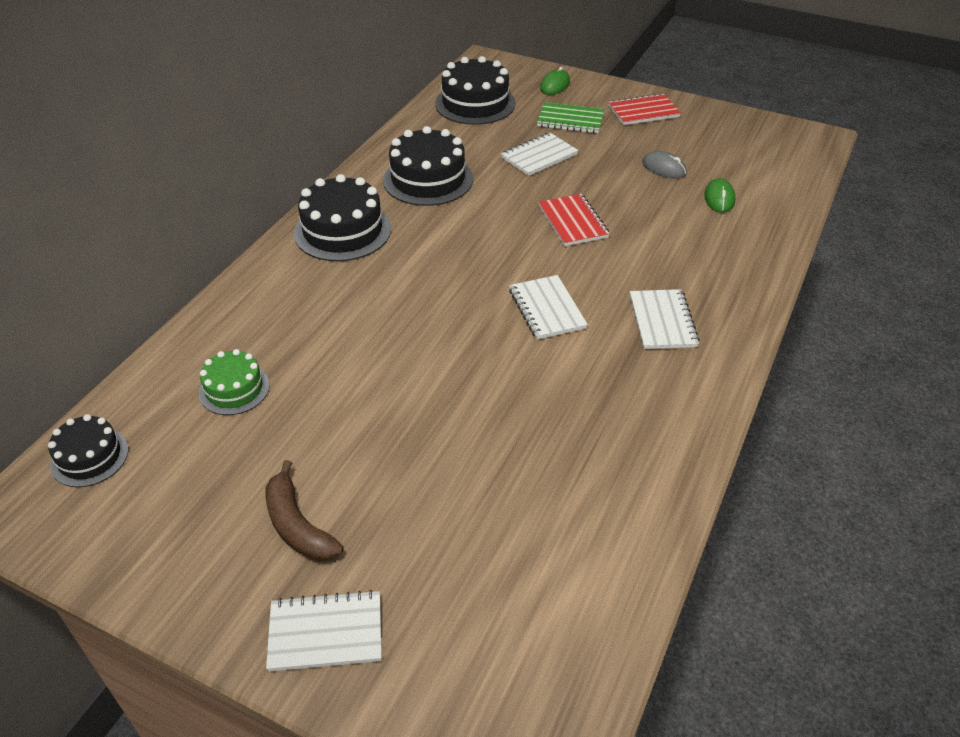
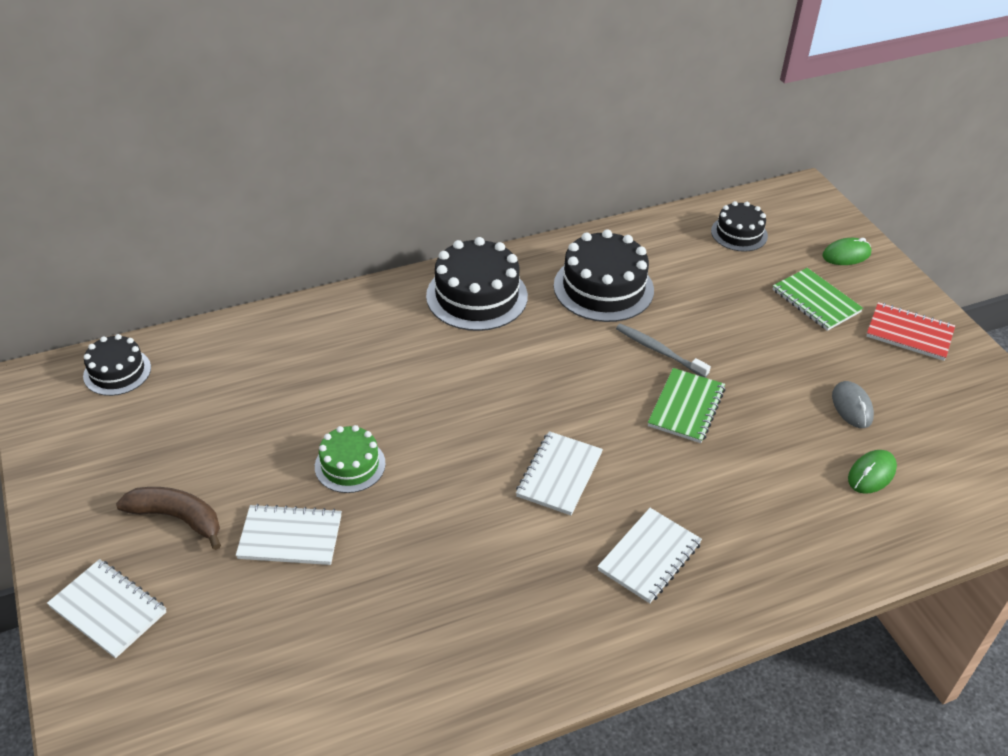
camera: 40 degrees right, 0 degrees up
(234, 389) = (253, 382): green cake -> green cake (350, 465)
(297, 525) = (177, 518): brown banana -> brown banana turned 105 degrees clockwise
(475, 103) = (739, 233): black cake -> black cake, size x0.59
(513, 198) = (659, 351): none -> grey toothbrush
(539, 156) = (735, 322): white notebook -> white notebook (290, 537)
(573, 222) = (686, 407): red notebook -> green notebook

